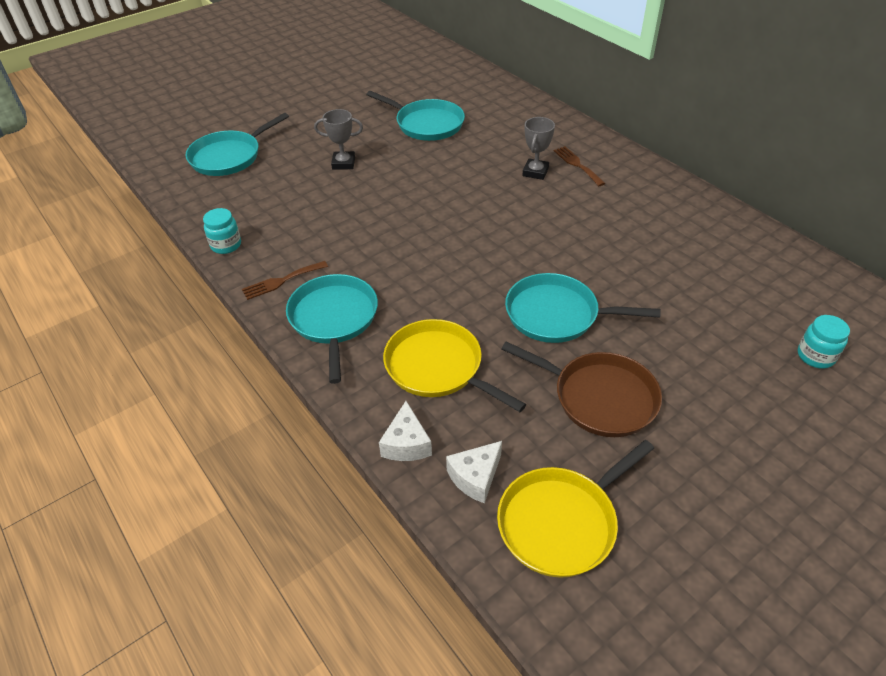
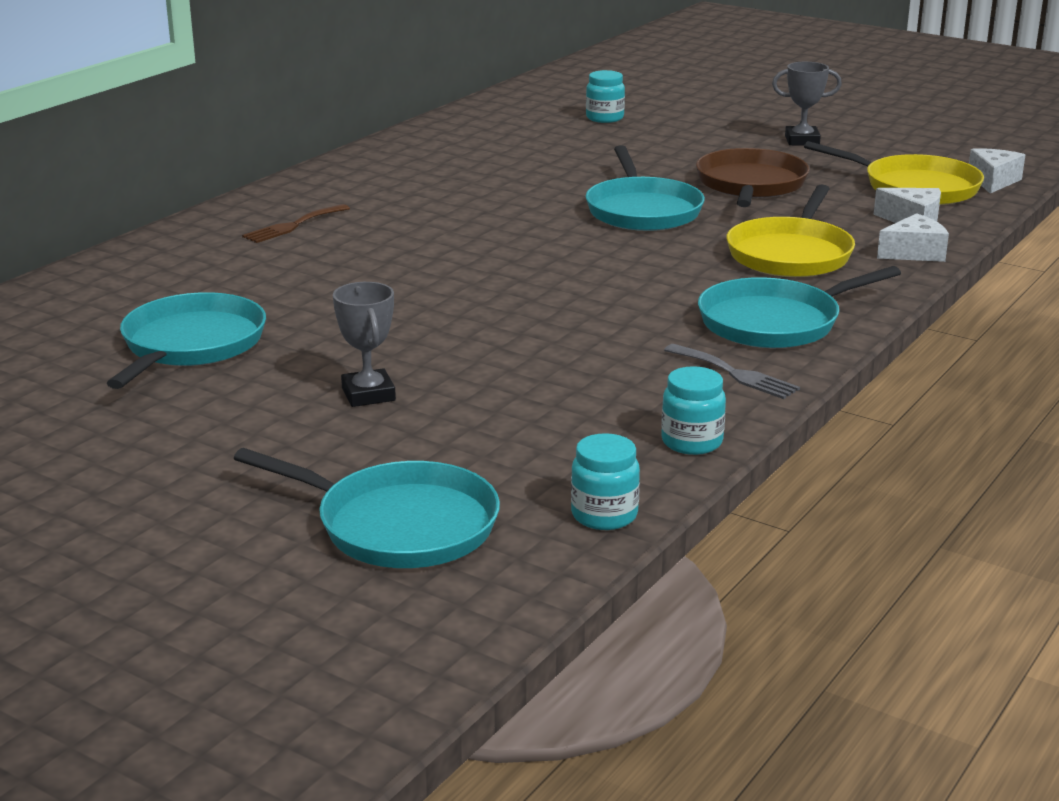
camera: 110 degrees left, 20 degrees down
(190, 205) = (604, 515): none -> turquoise jar
(281, 281) = (735, 374): brown fork -> grey fork
(535, 172) = (327, 248): grey trophy -> grey trophy (802, 140)
(563, 609) = (993, 181): none -> white cheese

